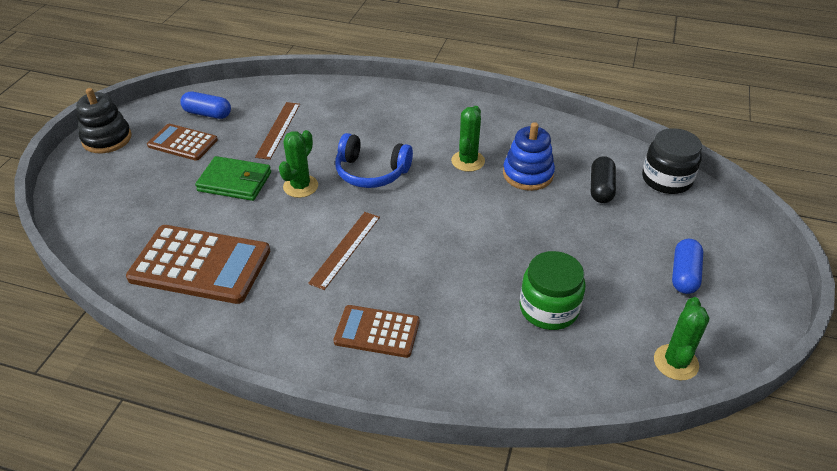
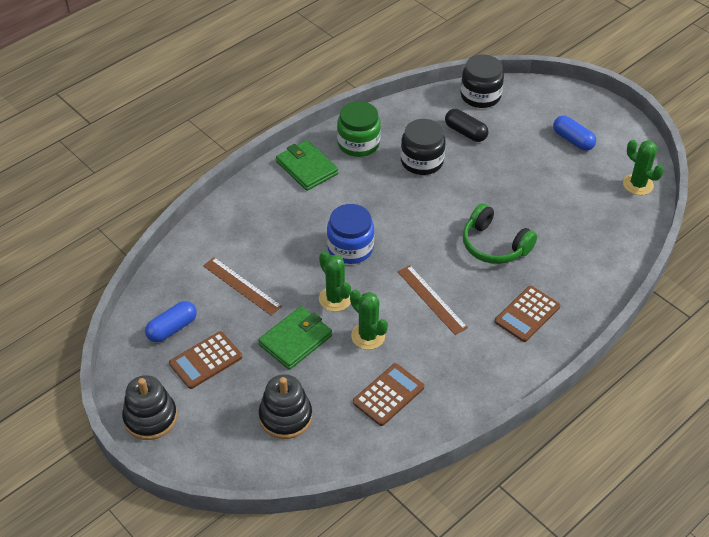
camera: 60 degrees left, 5 degrees up
(141, 209) = (285, 417): none -> black stacking toy
(200, 264) = (388, 395): brown calculator -> brown calculator, size x0.58
(371, 172) = (350, 248): blue headphones -> blue jar
(448, 111) = (307, 168): none -> green wallet
(458, 268) = (494, 245): none -> green headphones
(468, 161) = (381, 186): green cactus -> green cactus (368, 336)
(528, 174) = (422, 161): blue stacking toy -> black jar
(548, 308) = (561, 218): green jar -> green jar (358, 144)

